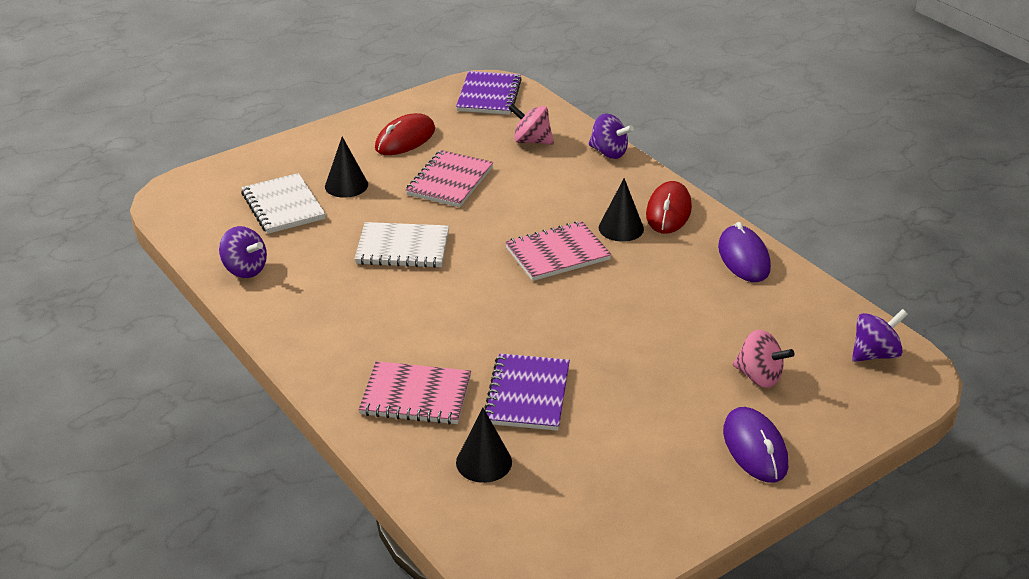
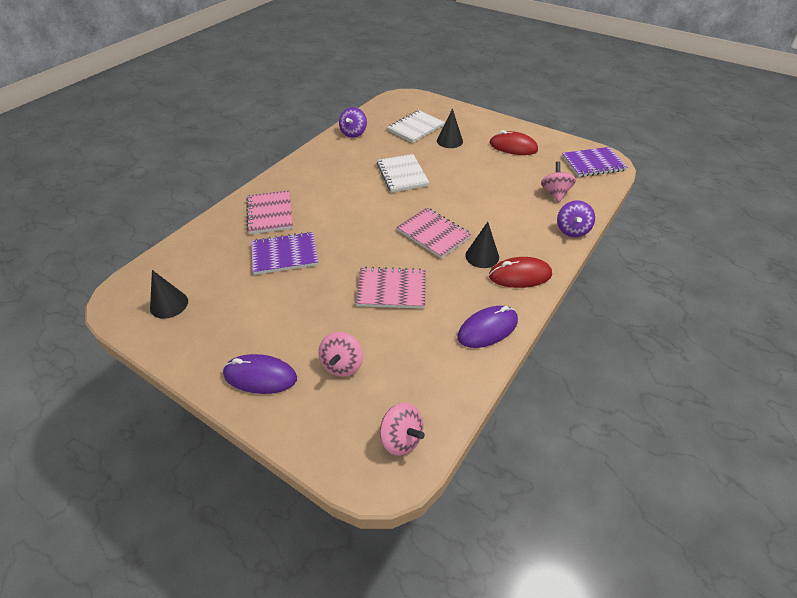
camera: 70 degrees right, 10 degrees up
(450, 181) = (481, 174): pink notebook -> pink notebook (391, 290)
(484, 462) = (220, 252): black cone -> black cone (169, 304)
(754, 448) = (260, 376): purple mouse -> purple mouse turned 45 degrees clockwise
(874, 354) = (401, 438): purple spinning top -> pink spinning top

